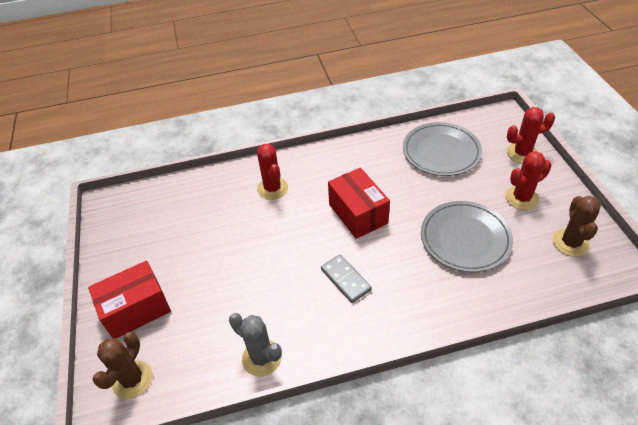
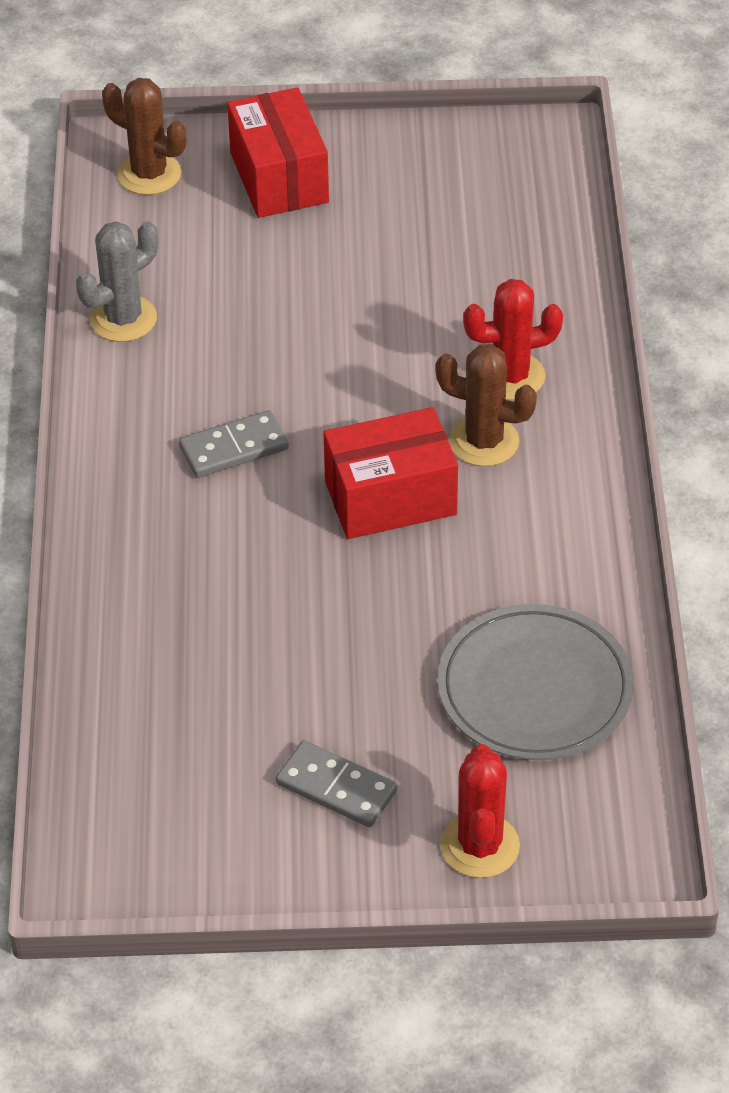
camera: 100 degrees right, 0 degrees up
(465, 238) = (262, 651): grey plate -> none
(521, 198) = (336, 788): red cactus -> grey domino
(570, 243) = (184, 822): brown cactus -> brown cactus (484, 441)

